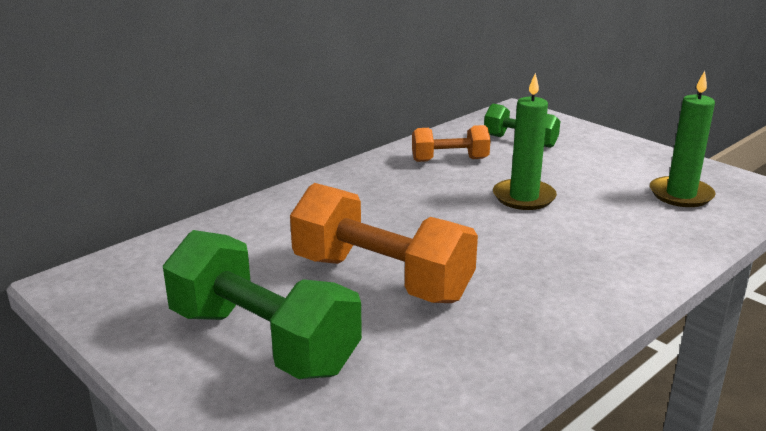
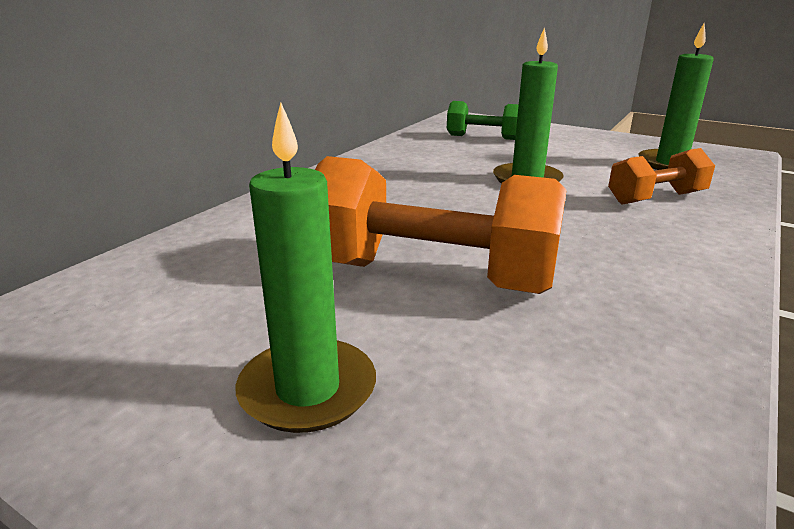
camera: 15 degrees left, 0 degrees up
(263, 341) = (307, 389): green dumbbell -> green candle
(449, 160) = (426, 156): orange dumbbell -> orange dumbbell (656, 198)

